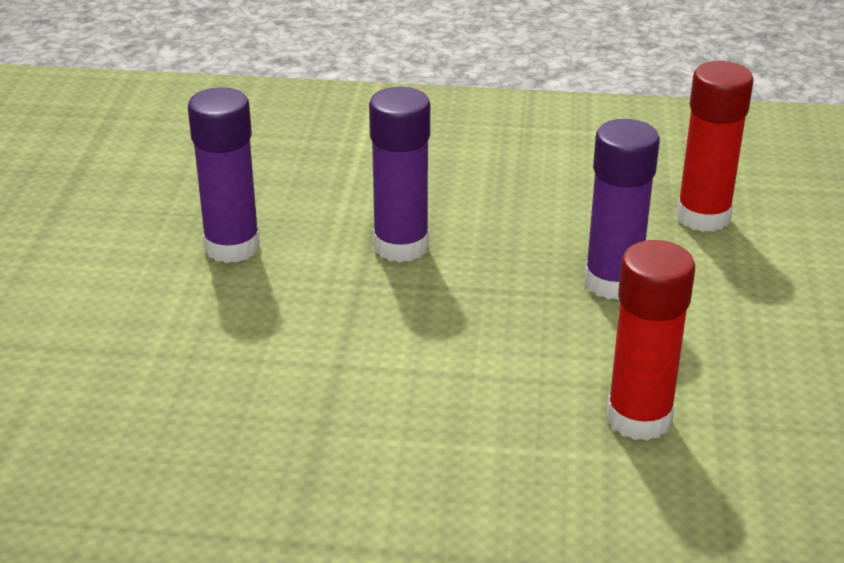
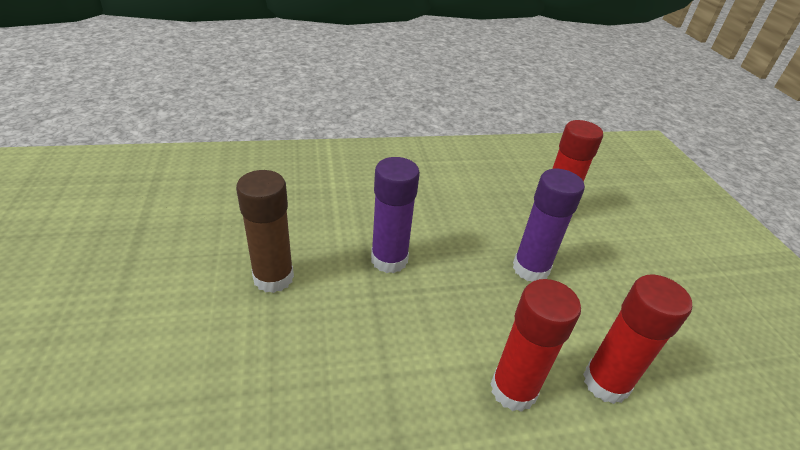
camera: 20 degrees left, 5 degrees up
(232, 247) = (273, 278): purple glue stick -> brown glue stick
(500, 404) = (513, 389): none -> red glue stick

